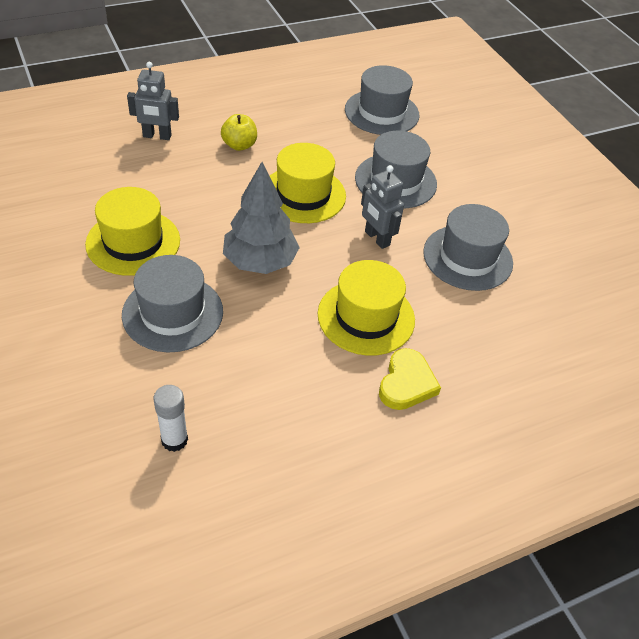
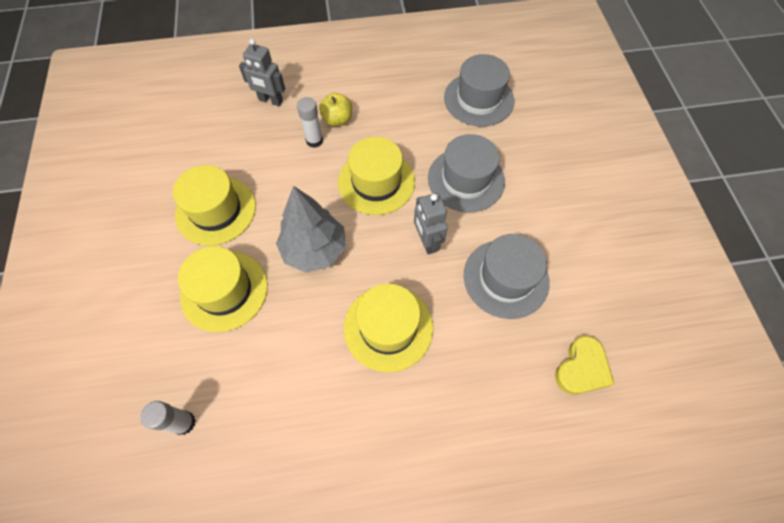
camera: 20 degrees right, 15 degrees up
(173, 313) = (224, 290): grey hat -> yellow hat
(221, 166) = (314, 141): none -> white glue stick
(406, 383) = (401, 409): yellow heart -> yellow heart (582, 368)

